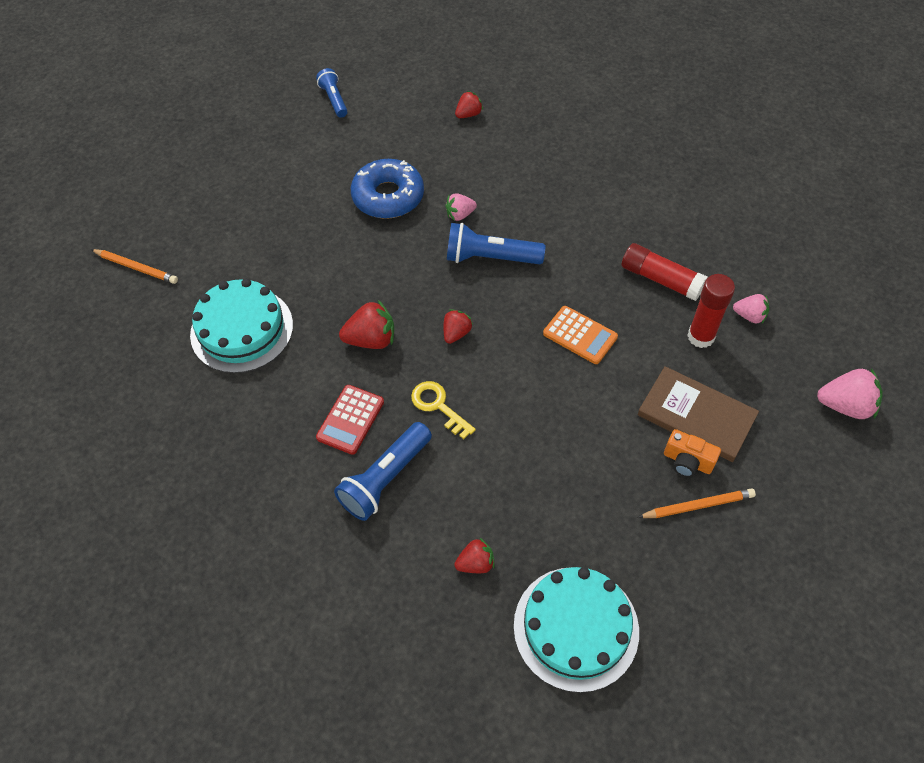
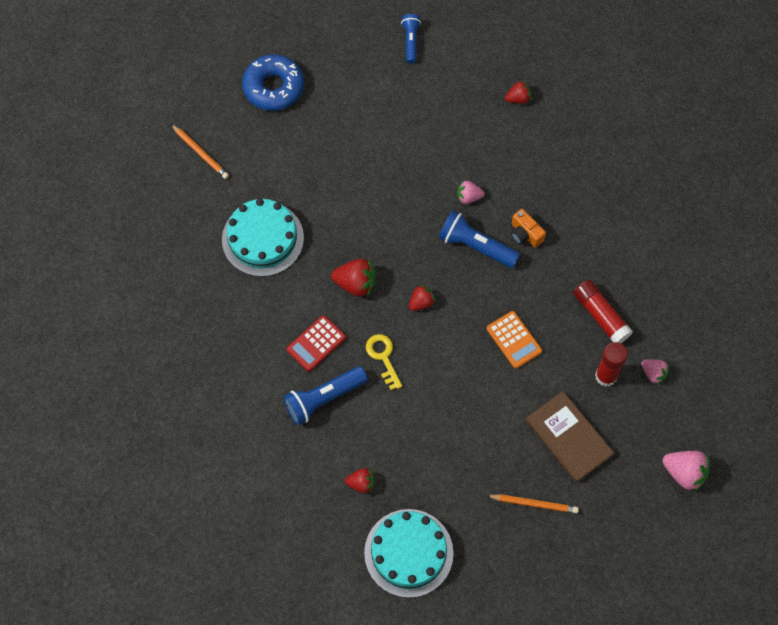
camera: 20 degrees right, 10 degrees up
(388, 196) = (418, 158): blue donut -> blue donut (273, 87)
(687, 461) = (543, 469): orange camera -> orange camera (525, 234)

